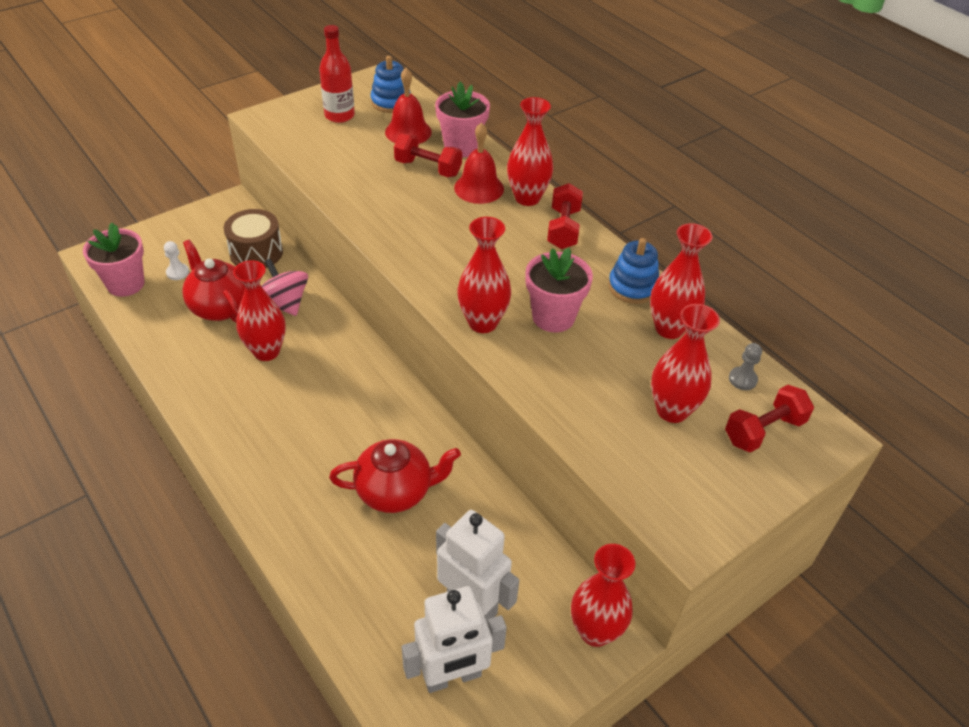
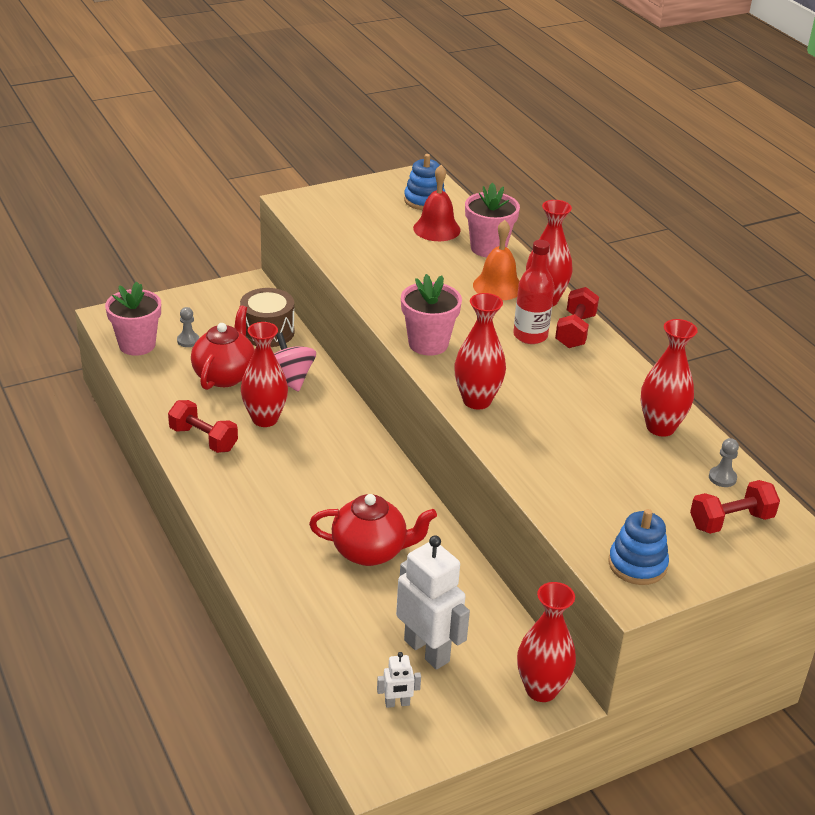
camera: 10 degrees right, 10 degrees down
(177, 272) = (188, 340): white pawn -> grey pawn
(219, 307) = (225, 375): red teapot -> red teapot turned 45 degrees clockwise
(339, 115) = (370, 207): red bottle -> red bottle (530, 336)
(428, 168) = (450, 263): red dumbbell -> red dumbbell (203, 439)
(452, 676) = (397, 703): white robot -> white robot, size x0.46
(479, 188) = (498, 286): red bell -> orange bell
(553, 317) = (547, 404): pink flower pot -> pink flower pot (428, 344)
(633, 287) = (633, 388): blue stacking toy -> blue stacking toy (637, 564)
(672, 410) = (644, 494): red vase -> none

